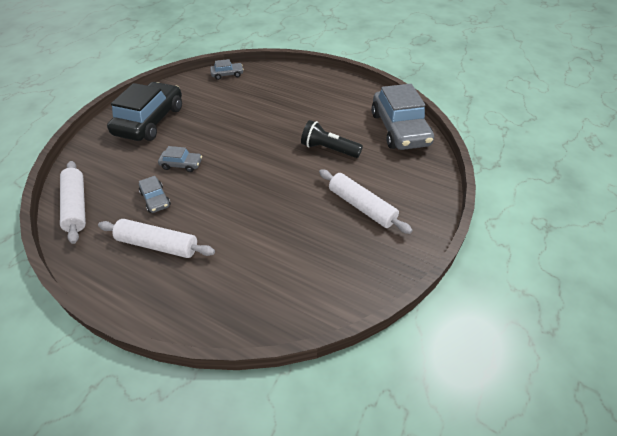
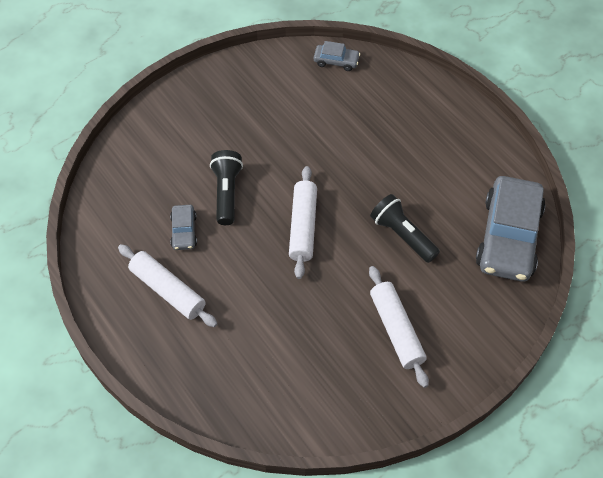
camera: 25 degrees right, 10 degrees up
(76, 206) = (104, 208): white rolling pin -> white rolling pin (303, 226)
(150, 121) = (215, 111): black car -> none
(181, 164) = (227, 193): grey car -> black flashlight

